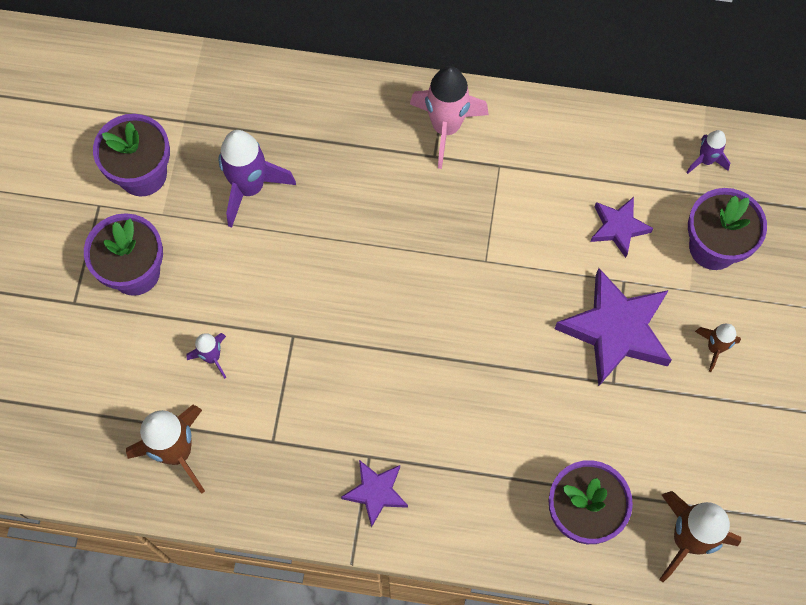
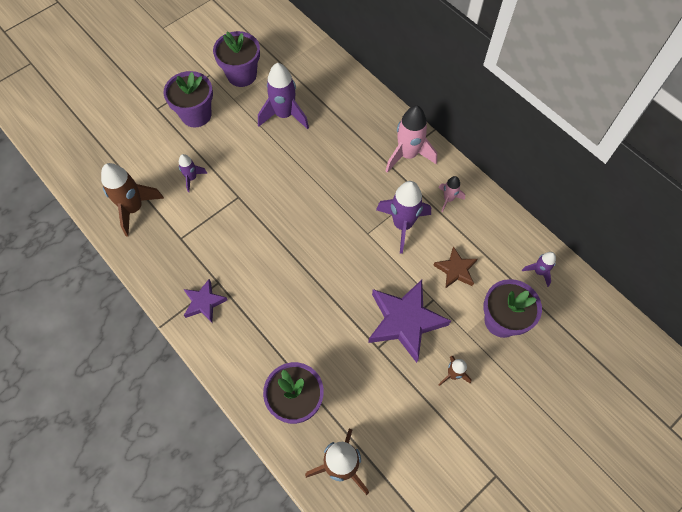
camera: 40 degrees right, 5 degrees down
(515, 220) = (402, 225): none -> purple rocket
(539, 148) = (448, 199): none -> pink rocket
(618, 228) = (455, 270): purple star -> brown star

